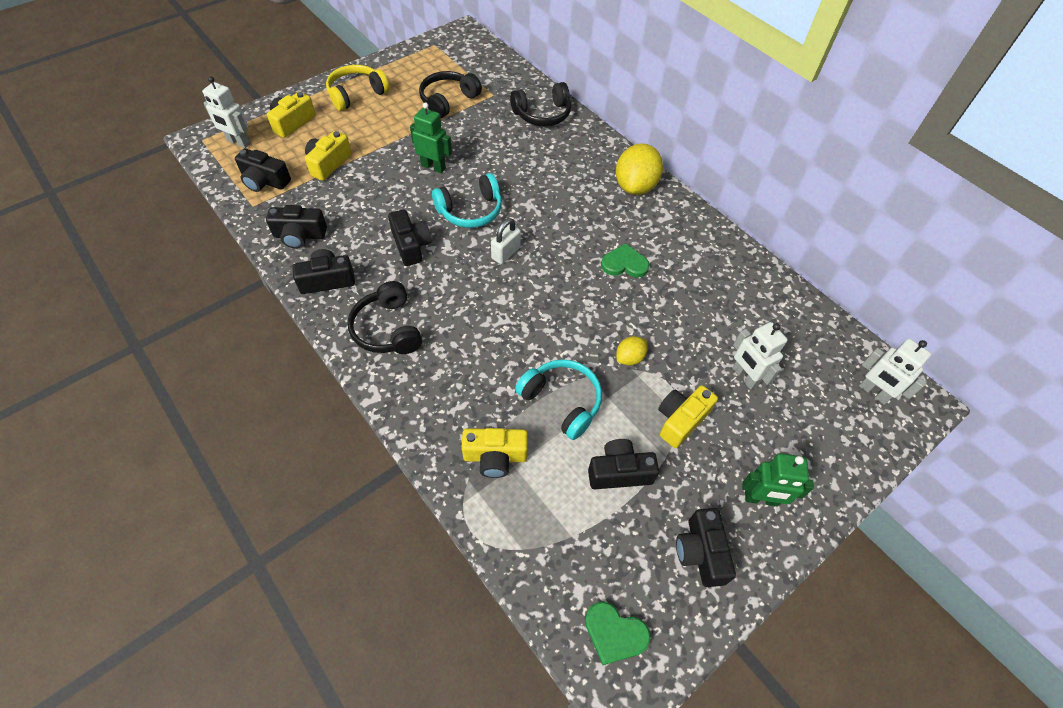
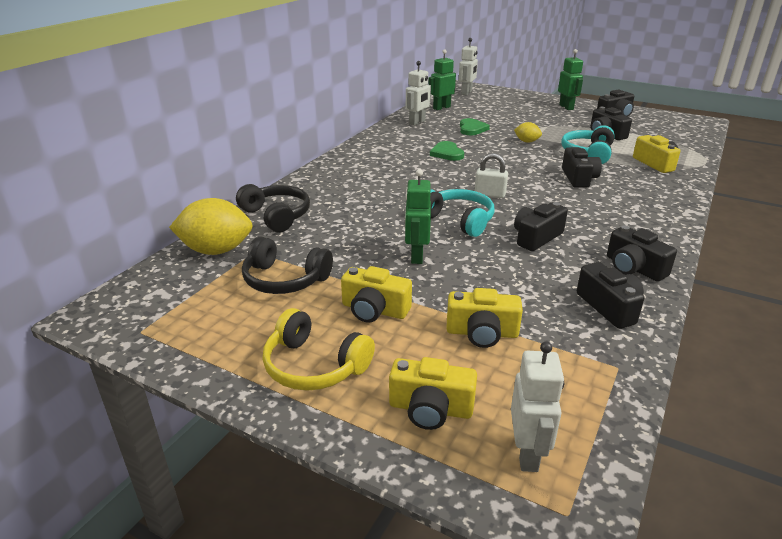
camera: 110 degrees left, 25 degrees down
(265, 181) = (568, 377): black camera -> black camera (578, 178)
(388, 329) = (632, 222): black headphones -> none
(615, 633) = (684, 125): green heart -> green heart (472, 129)
(635, 186) = (355, 161): yellow lemon -> yellow lemon (216, 250)
(680, 420) = (549, 125): yellow camera -> yellow camera (374, 310)
(744, 377) = (496, 115): white robot -> white robot (417, 122)
(798, 326) = (441, 107): none -> green robot

